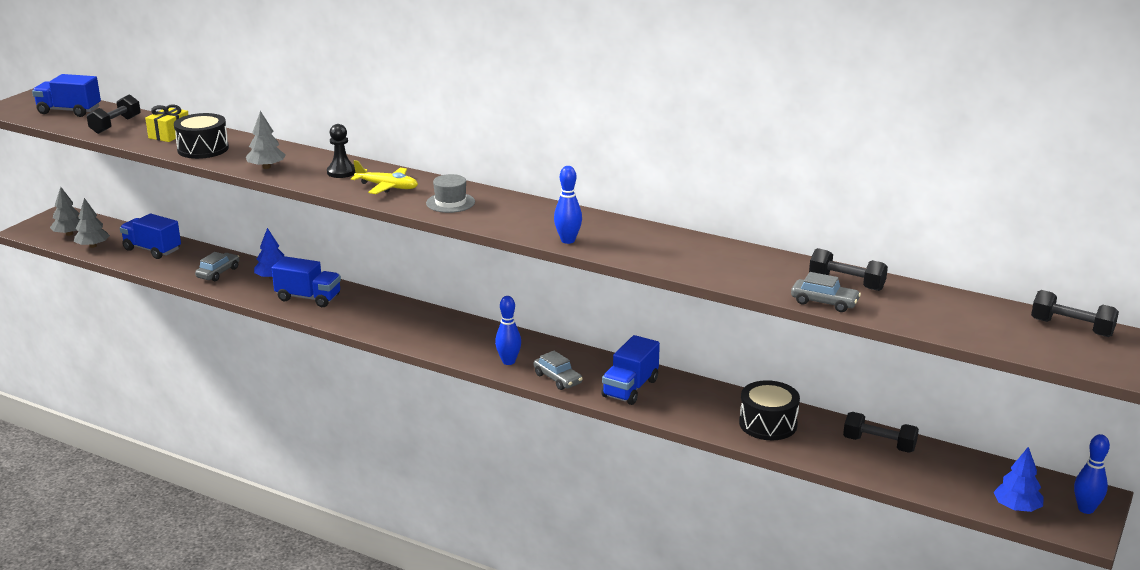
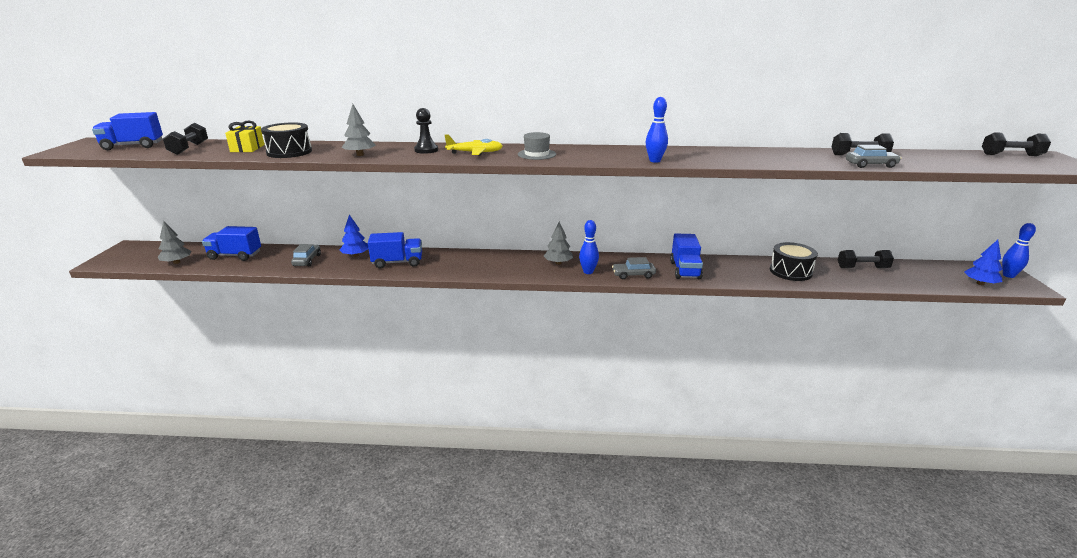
camera: 25 degrees left, 0 degrees up
(69, 234) = (147, 258): grey tree -> grey tree (558, 263)
(557, 379) = (633, 275): grey car -> grey car turned 150 degrees clockwise

